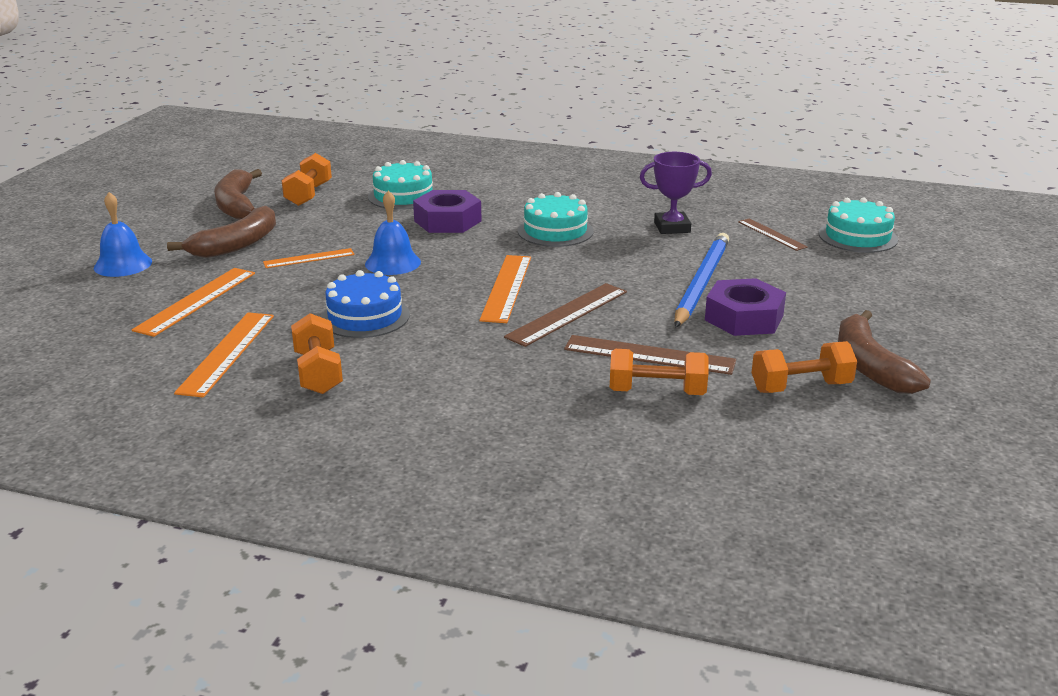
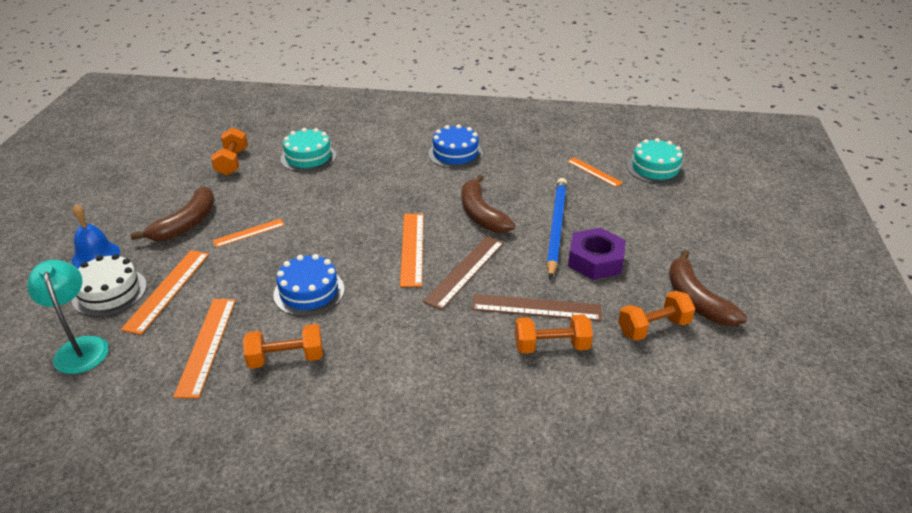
camera: 10 degrees left, 10 degrees up
(81, 341) = (80, 347): none -> turquoise lamp
(129, 297) = (109, 292): none -> white cake
(236, 205) = (176, 179): brown banana -> brown banana (481, 214)
(318, 373) = (286, 358): orange dumbbell -> orange dumbbell turned 75 degrees counterclockwise
(393, 263) = (317, 231): blue bell -> none
(447, 221) = (349, 181): purple nut -> none
(555, 231) = (434, 184): turquoise cake -> none
(591, 205) = (455, 154): none -> blue cake
(672, 227) = (520, 172): purple trophy -> none
(772, 234) = (594, 172): brown ruler -> orange ruler

